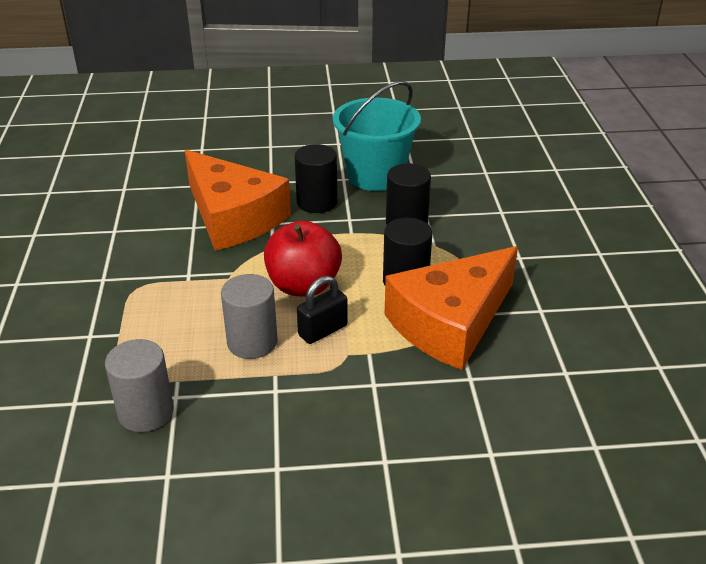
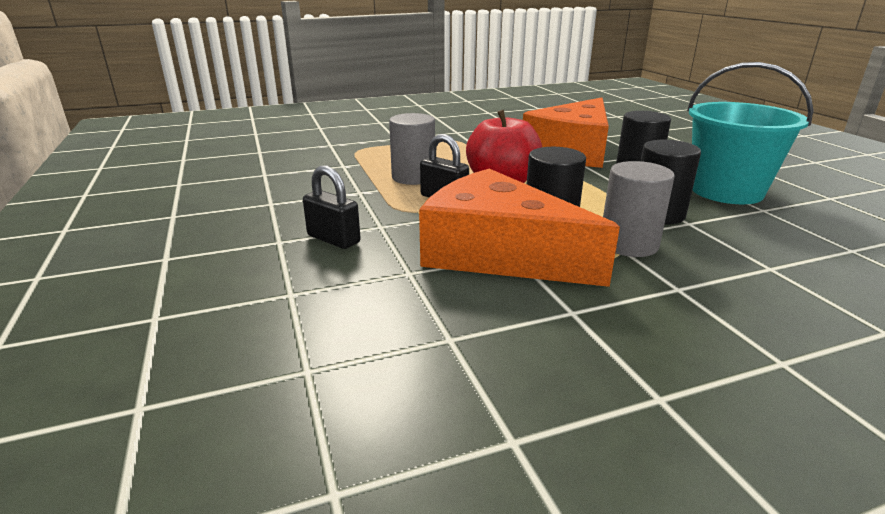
camera: 75 degrees right, 10 degrees down
(146, 412) = (325, 160): grey cylinder -> grey cylinder (628, 244)
(393, 419) = (333, 239): none -> black padlock

